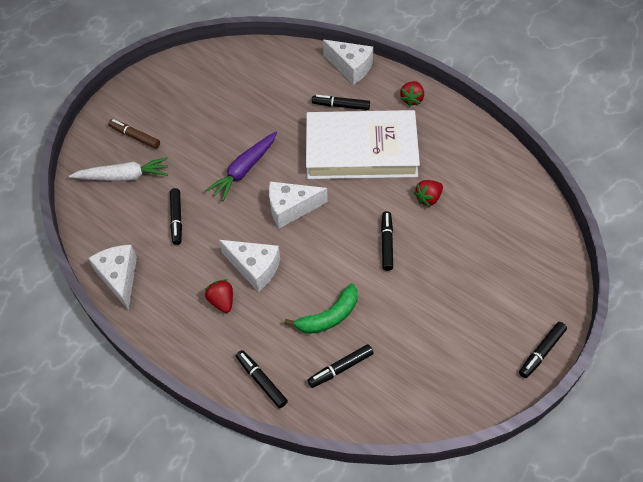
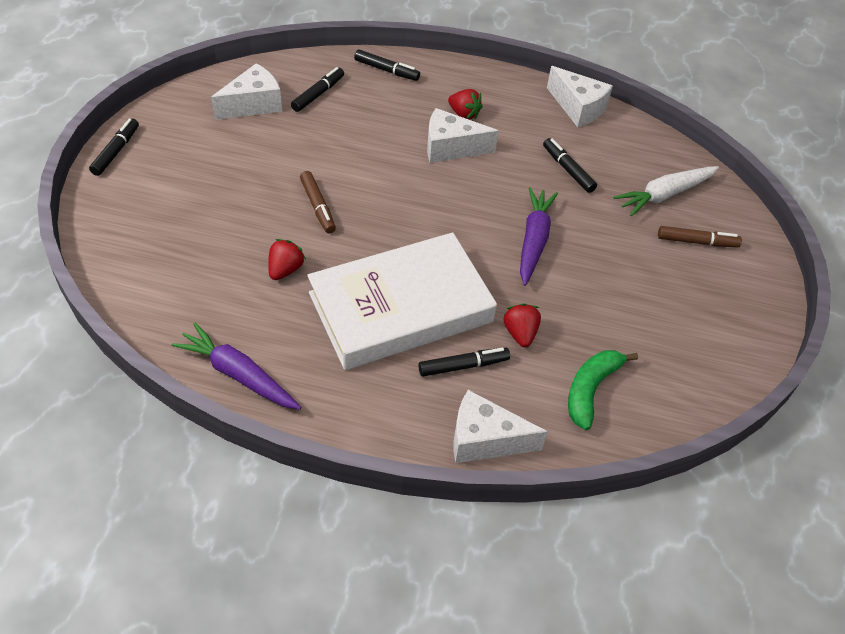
camera: 150 degrees right, 5 degrees down
(291, 208) = (449, 213): white cheese -> white cheese (253, 104)
(329, 316) = (349, 128): green banana -> green banana (591, 390)
(386, 244) = (318, 206): black marker -> brown marker
(412, 99) = (361, 411): red strawberry -> red strawberry (520, 333)
(478, 138) = (238, 374): none -> purple carrot

